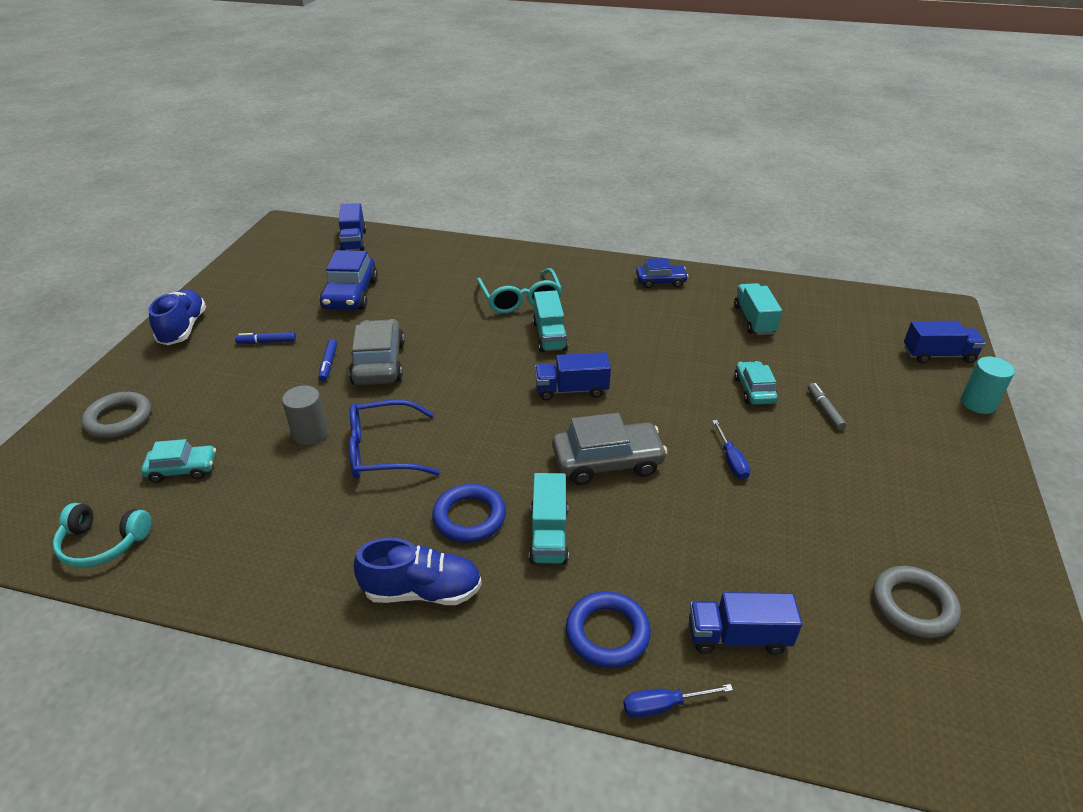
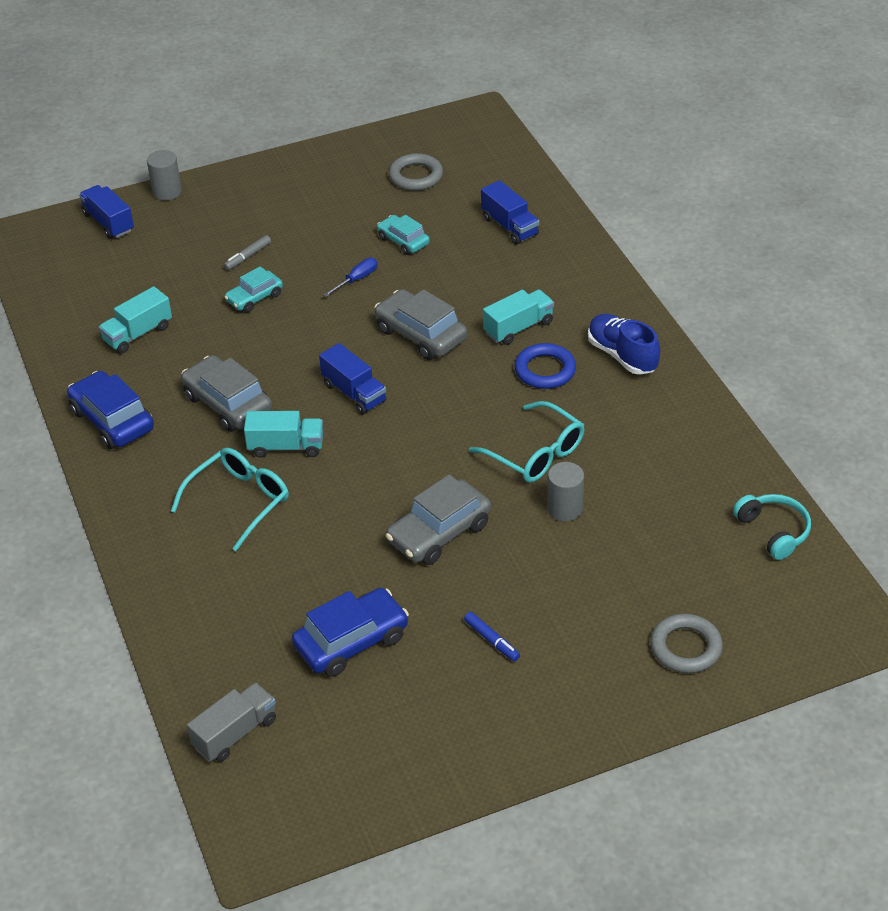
camera: 125 degrees left, 5 degrees up
(182, 469) = (678, 551): turquoise car -> turquoise car (403, 241)
(183, 328) = (541, 730): blue shoe -> none
(328, 364) = (475, 567): blue marker -> none
(353, 241) = (235, 733): blue truck -> grey truck
(382, 451) = (536, 453): blue glasses -> turquoise glasses
(549, 336) = (286, 447): turquoise truck -> turquoise truck turned 45 degrees clockwise
(607, 633) = (562, 271): blue ring -> none
(626, 329) = (228, 403): none -> grey car
(660, 281) = (112, 420): blue car -> blue car, size x1.63
(663, 705) = (583, 235): blue screwdriver -> none
(978, 403) = (167, 192): turquoise cylinder -> grey cylinder

